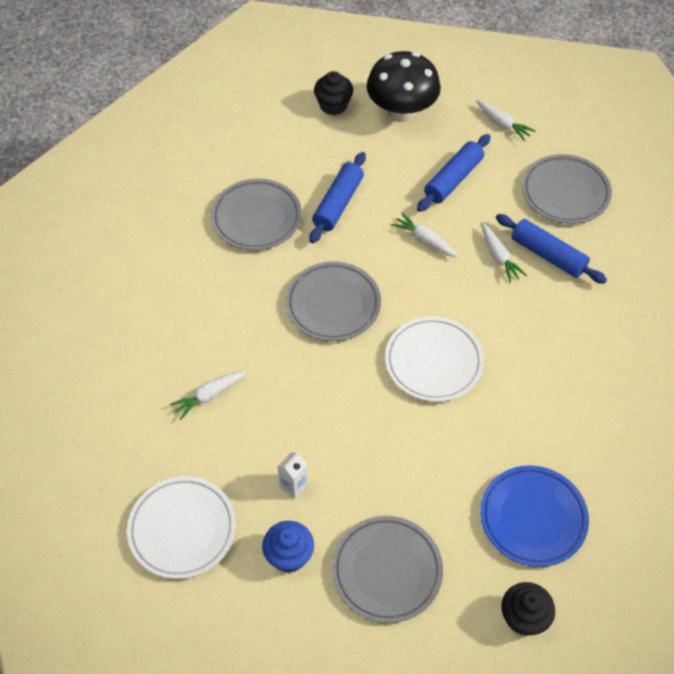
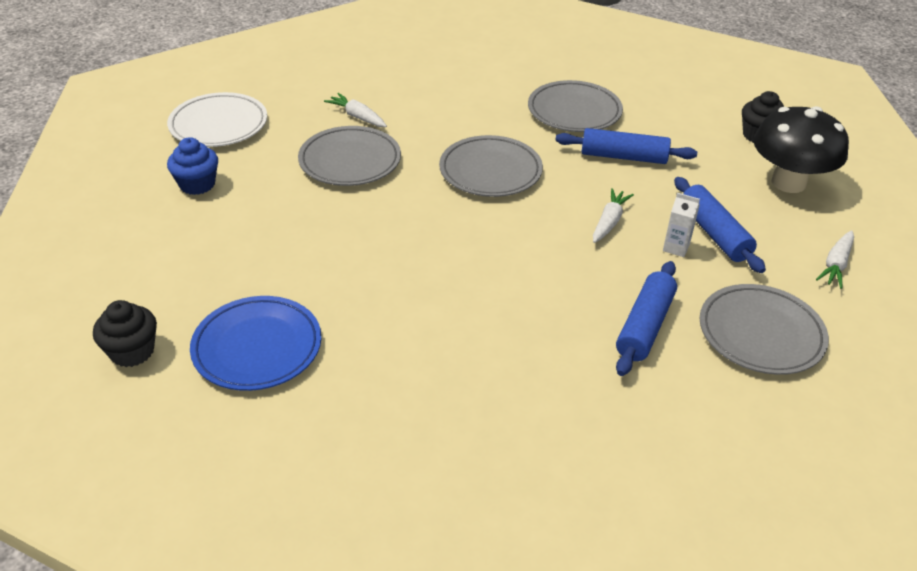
camera: 75 degrees right, 15 degrees down
(294, 485) = (271, 176): white carton -> white carton (676, 248)
(387, 571) = (184, 246): grey plate -> grey plate (350, 161)
(433, 362) = (444, 248): white plate -> none
(453, 179) = (714, 233): blue rolling pin -> blue rolling pin turned 45 degrees clockwise
(499, 257) = (617, 283): white carrot -> none

